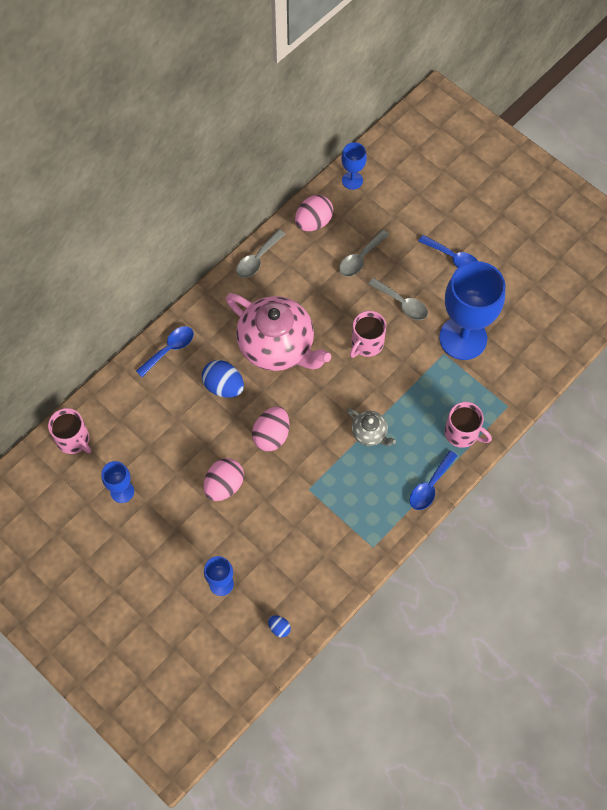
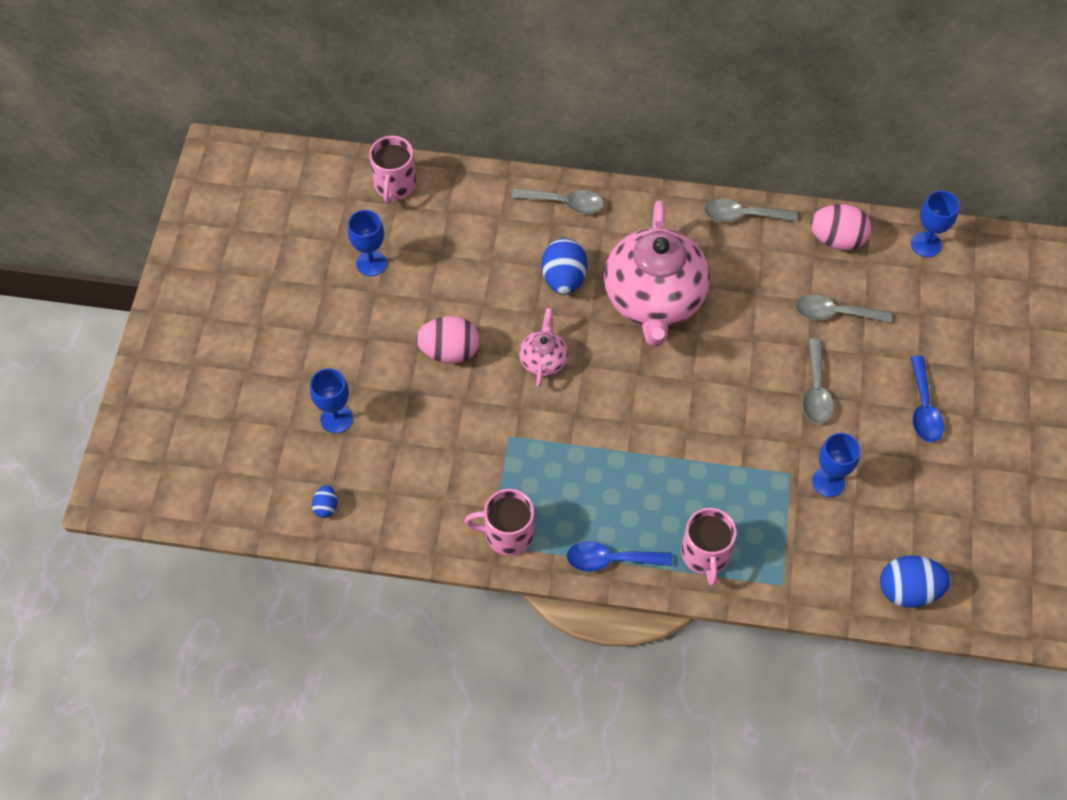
camera: 55 degrees right, 5 degrees down
(169, 349) = (564, 203): blue spoon -> grey spoon
(271, 435) = (543, 360): pink egg -> pink teapot
(366, 343) = (733, 385): pink mug -> pink mug (507, 534)
(370, 433) = (625, 456): grey teapot -> none
(463, 338) = (828, 482): blue goblet -> blue goblet, size x0.47
(554, 345) = (908, 590): none -> blue egg

